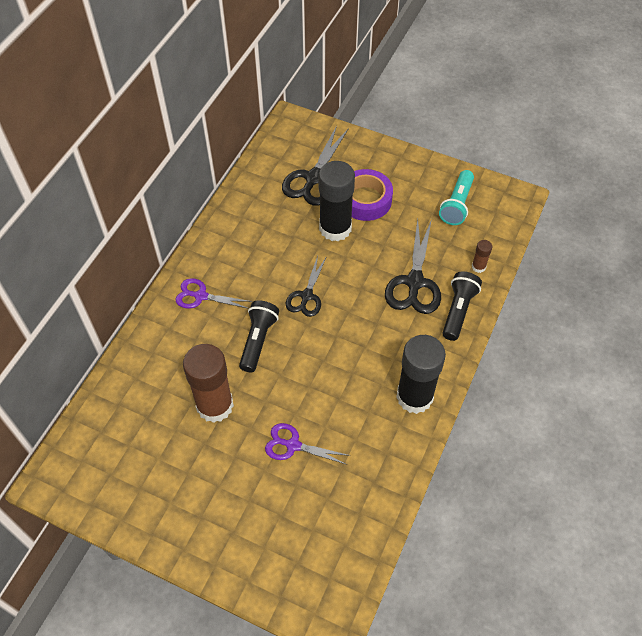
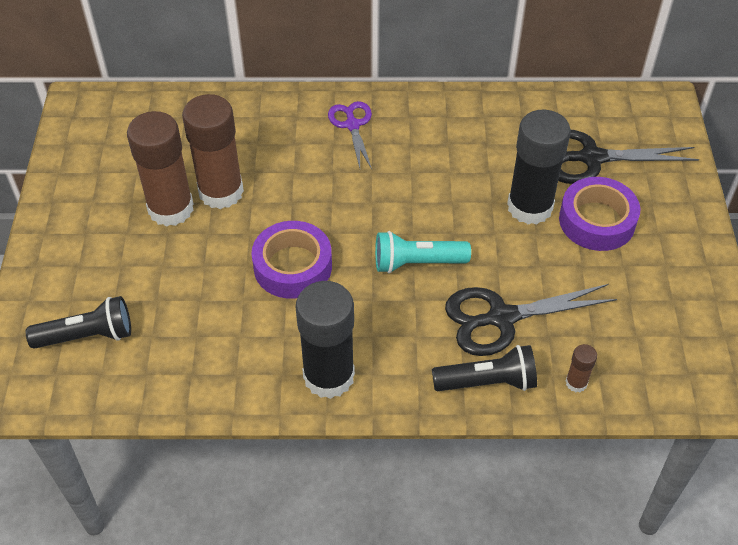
camera: 65 degrees right, 5 degrees down
(212, 446) = (171, 209): none -> brown glue stick
(258, 340) = (323, 196): black flashlight -> black flashlight (87, 336)
(293, 445) = (204, 279): purple scissors -> none
(306, 296) = (411, 216): black scissors -> none
(312, 384) = (292, 266): none -> purple tape
(456, 205) = (665, 323): turquoise flashlight -> turquoise flashlight (417, 263)

